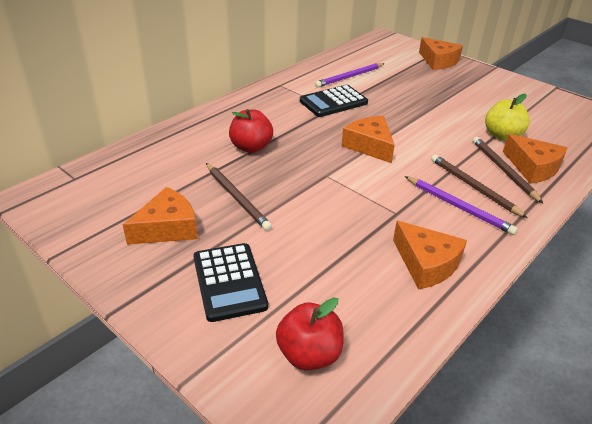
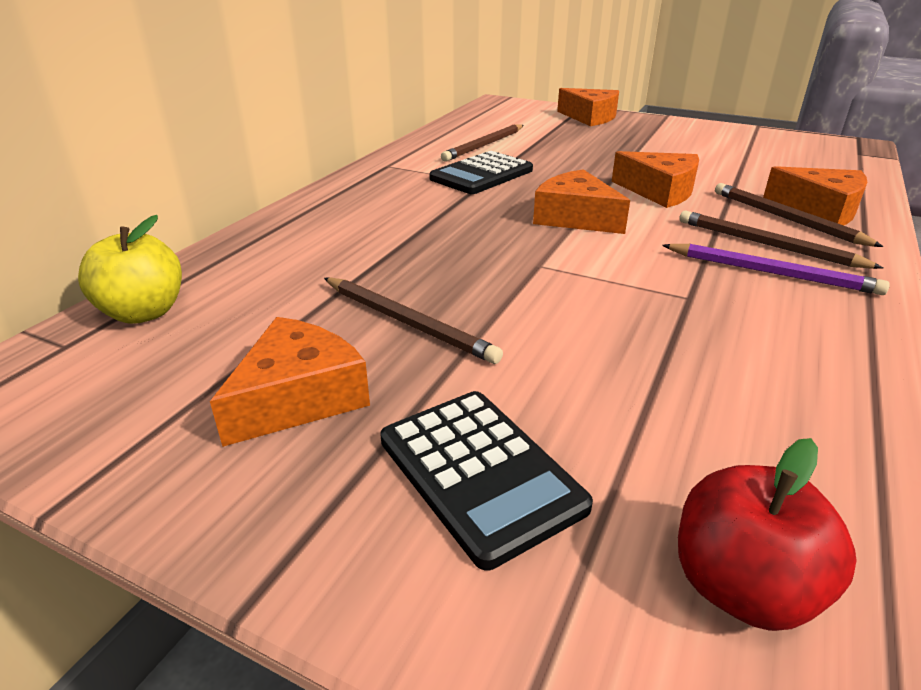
camera: 15 degrees left, 5 degrees down
(251, 147) = (389, 246): red apple -> none
(349, 77) = (484, 145): purple pencil -> brown pencil
(426, 264) = (801, 363): orange cheese -> orange cheese (659, 191)
(502, 135) = (744, 181): yellow apple -> yellow apple (144, 313)

